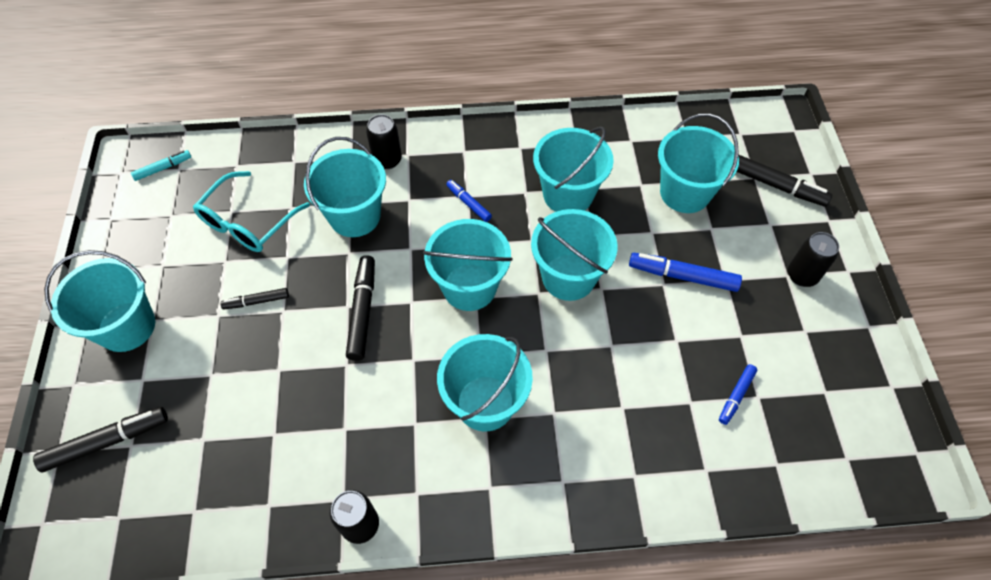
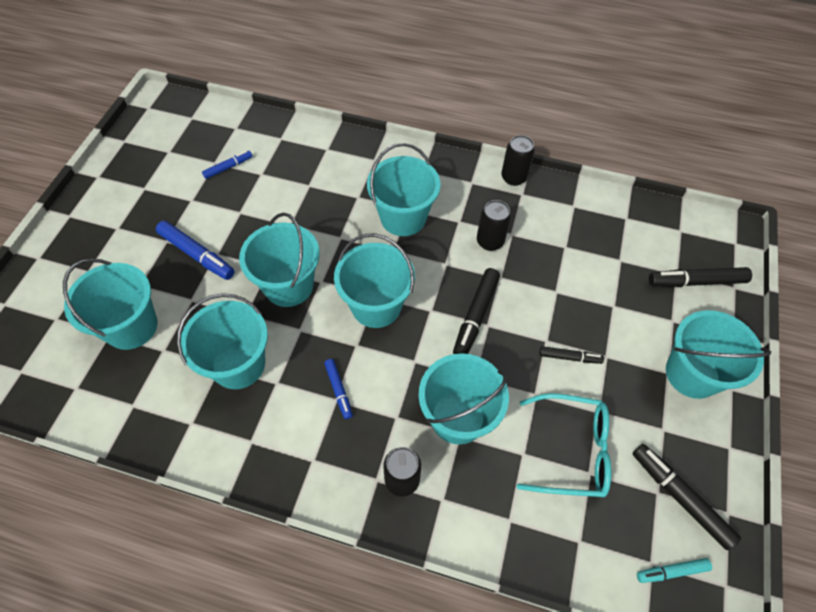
camera: 160 degrees left, 0 degrees up
(248, 222) = (571, 450): turquoise glasses -> turquoise glasses turned 45 degrees clockwise
(776, 186) = (46, 304): black marker -> black marker (680, 497)
(802, 275) = (106, 224): black can -> black can (490, 241)

